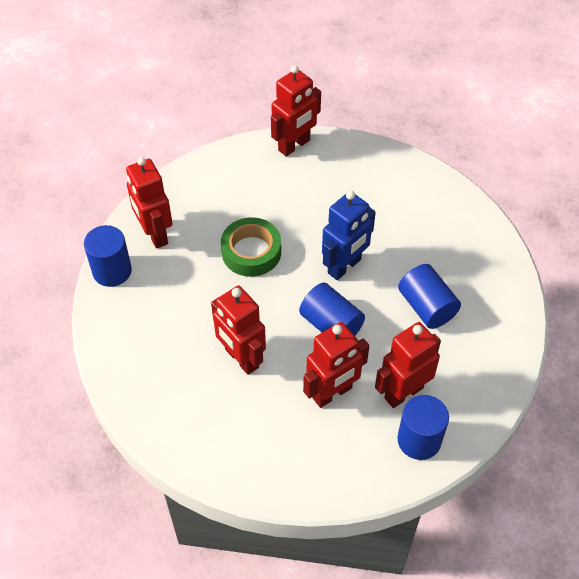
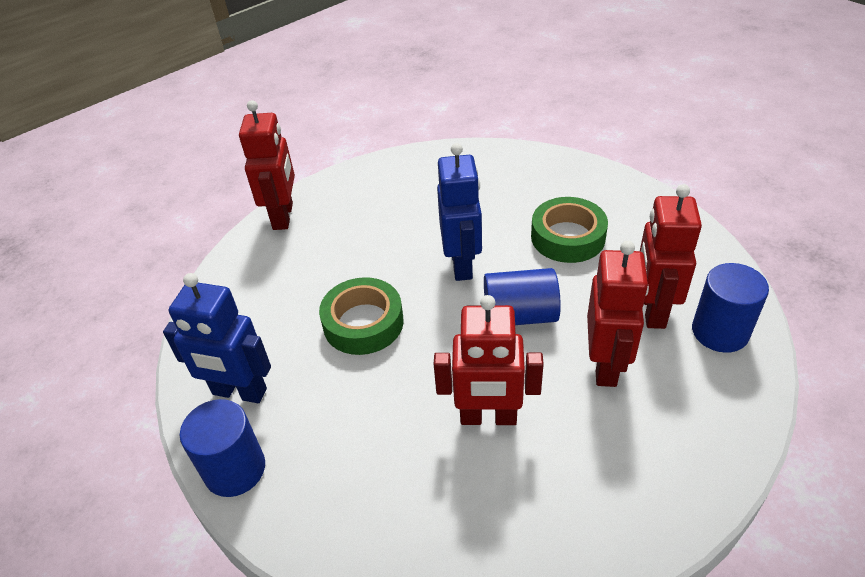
camera: 45 degrees left, 10 degrees down
(155, 234) = (239, 392): red robot -> blue robot
(426, 307) = (568, 237): blue cylinder -> green tape

